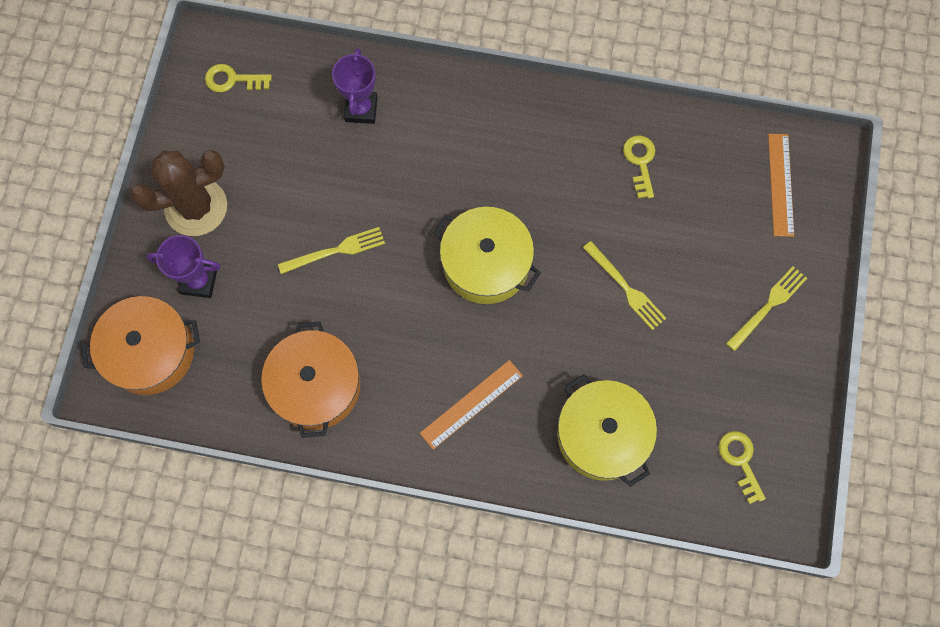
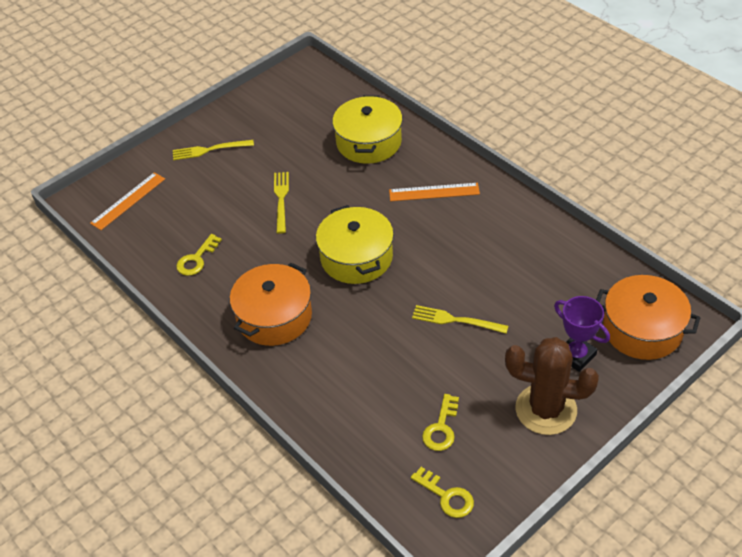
camera: 140 degrees left, 25 degrees down
(315, 386) = (530, 250): orange pot -> orange pot (274, 317)
(361, 109) = (357, 407): purple trophy -> none
(740, 461) = (304, 98): yellow key -> yellow key (441, 428)

